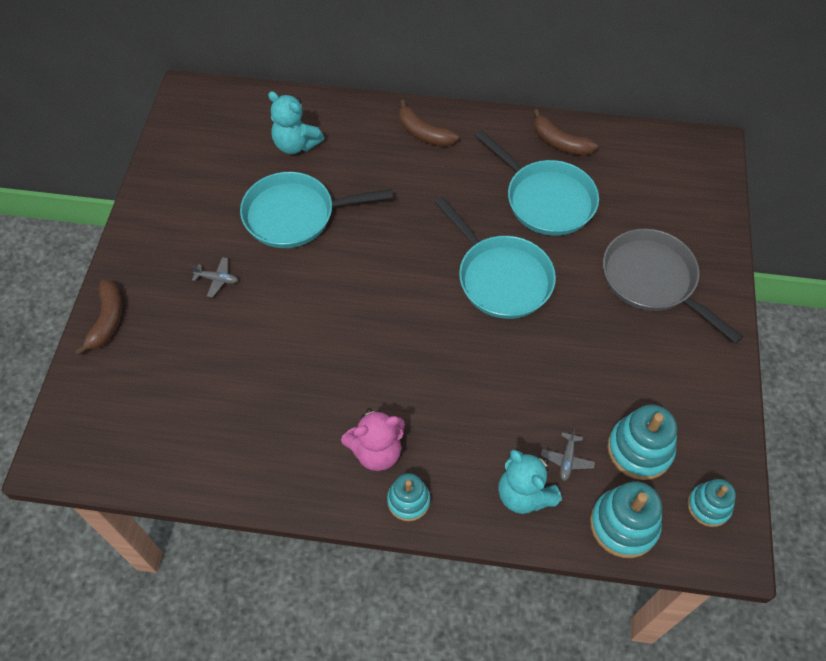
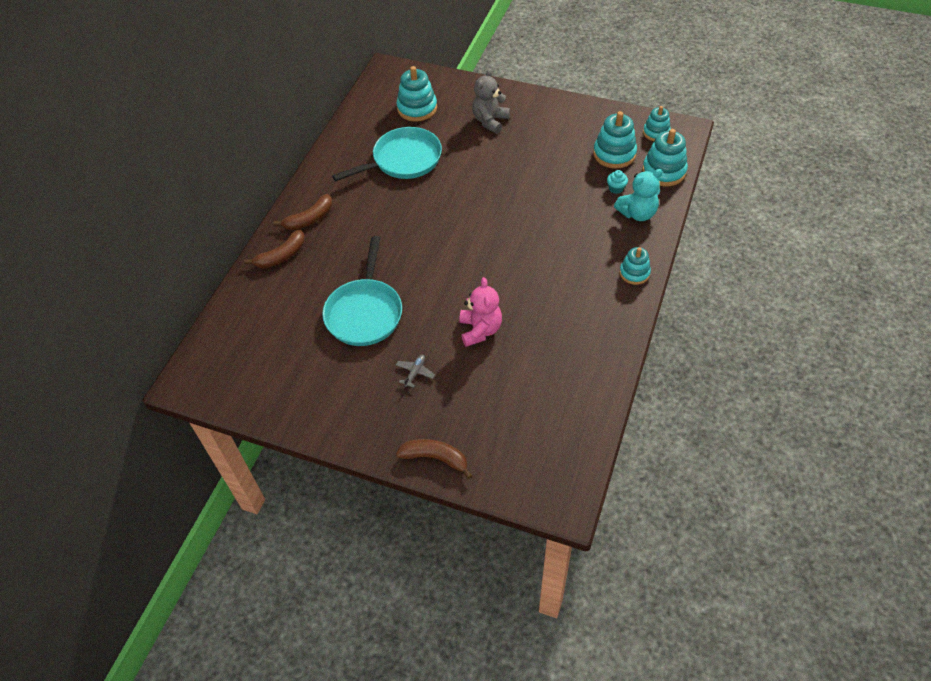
camera: 75 degrees left, 5 degrees down
(296, 145) = (286, 304): turquoise teddy bear -> none
(376, 451) = (594, 285): pink teddy bear -> pink teddy bear (480, 330)
(500, 277) = (465, 196): turquoise pan -> none
(559, 142) = (352, 143): brown banana -> brown banana (281, 256)
(567, 459) = (616, 188): grey plane -> turquoise cupcake
(648, 194) = (417, 108): none -> turquoise stacking toy
(653, 281) = (490, 121): grey pan -> grey teddy bear

